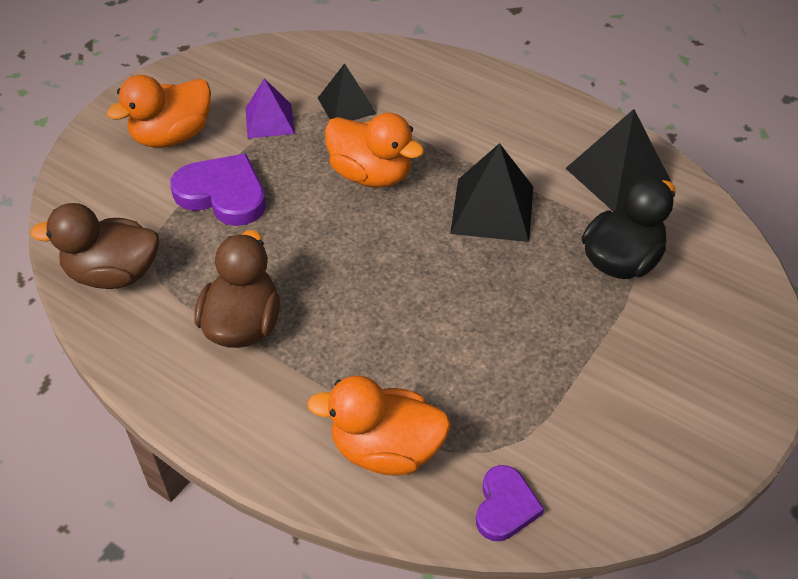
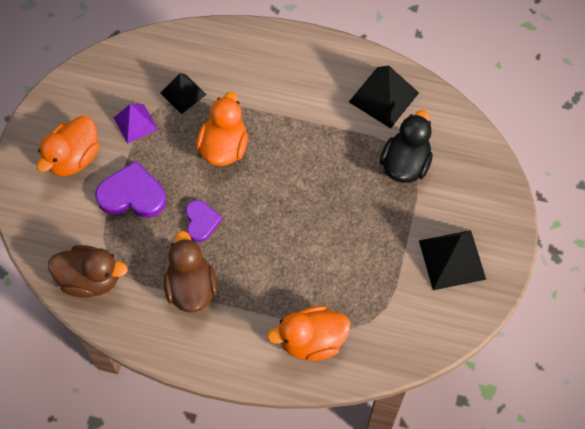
camera: 20 degrees left, 15 degrees up
(113, 274) = (90, 279): brown duck -> brown duck turned 150 degrees counterclockwise
(371, 174) = (224, 147): orange duck -> orange duck turned 90 degrees counterclockwise
(492, 209) = (313, 150): black pyramid -> black pyramid (452, 259)
(505, 506) = (390, 352): purple heart -> purple heart (201, 221)

